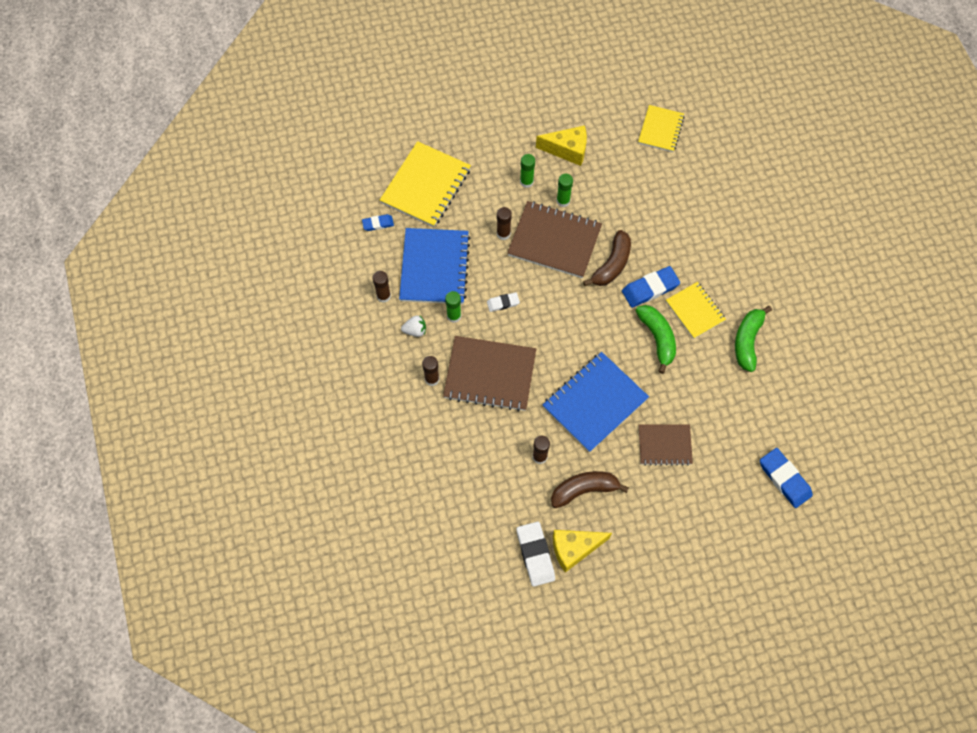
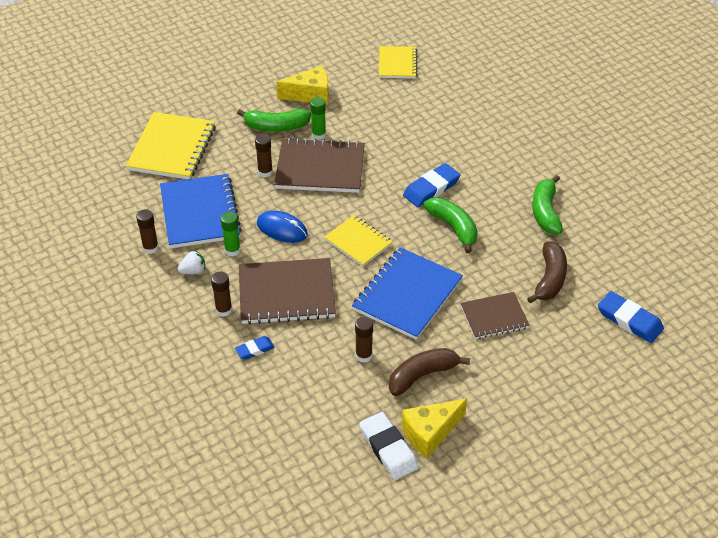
camera: 15 degrees left, 20 degrees down
(378, 224) = (128, 188): blue eraser -> blue eraser (255, 349)
(503, 303) = (282, 229): white eraser -> blue mouse
(526, 182) = (276, 126): green glue stick -> green banana
(612, 264) = (385, 176): brown banana -> brown banana (549, 279)
(695, 311) = (483, 198): yellow notebook -> yellow notebook (358, 242)

